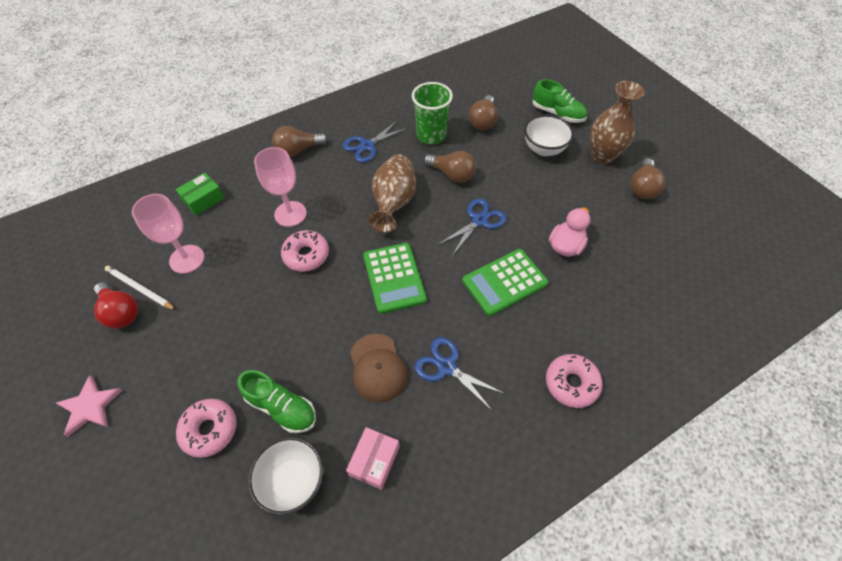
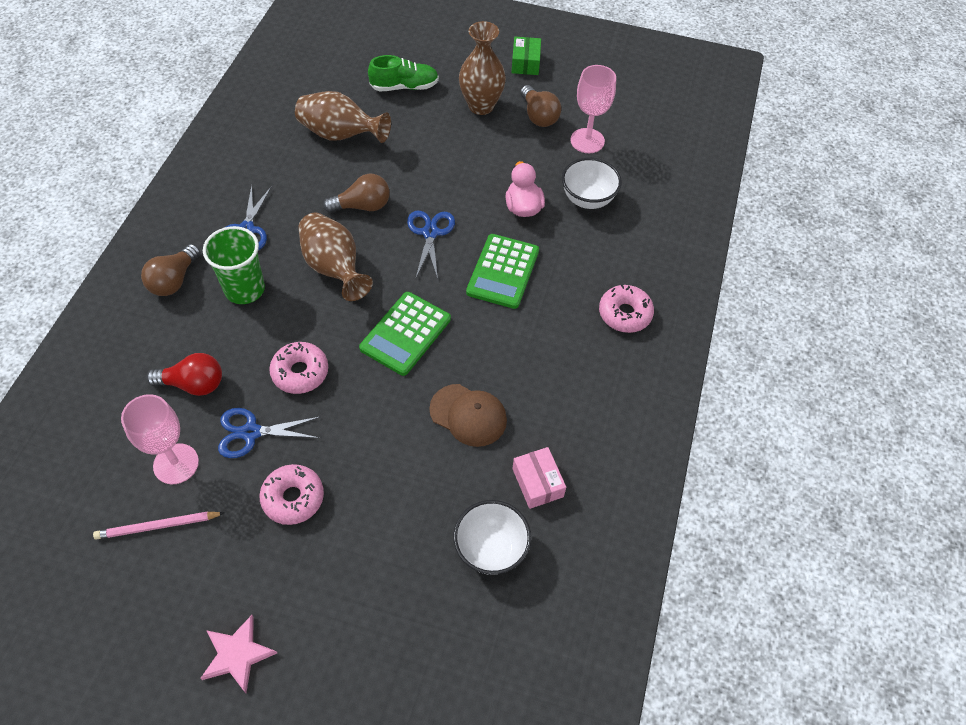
camera: 45 degrees left, 0 degrees up
(121, 312) = (163, 560): red light bulb -> red light bulb (193, 384)
(140, 289) = (158, 526): white pencil -> pink pencil
(203, 199) = (122, 398): green box -> green box (525, 63)
(210, 430) = (377, 575): pink donut -> pink donut (293, 498)
(282, 407) = (421, 508): green shoe -> none
(290, 214) = (239, 347): pink goblet -> pink goblet (587, 141)
(394, 278) = (405, 334): green calculator -> green calculator turned 90 degrees clockwise
(431, 135) = (303, 179): green cup -> green cup (245, 289)
(446, 367) = (523, 372): blue scissors -> blue scissors (251, 432)
(483, 121) = (340, 135): brown light bulb -> brown vase
(544, 149) = (424, 130): white bowl -> white bowl (587, 199)

